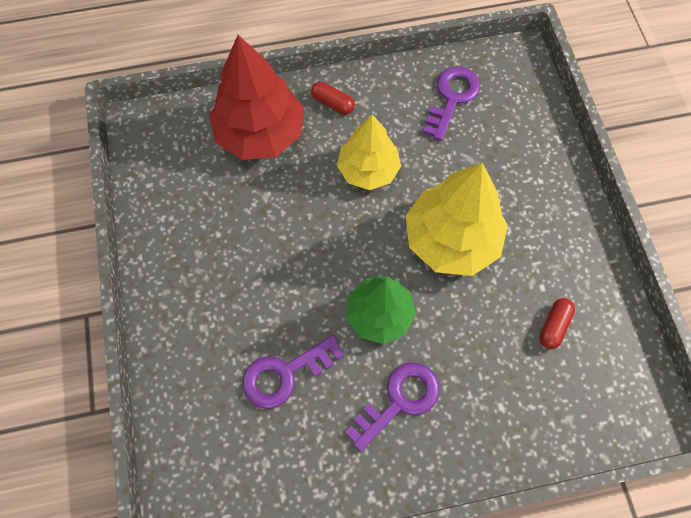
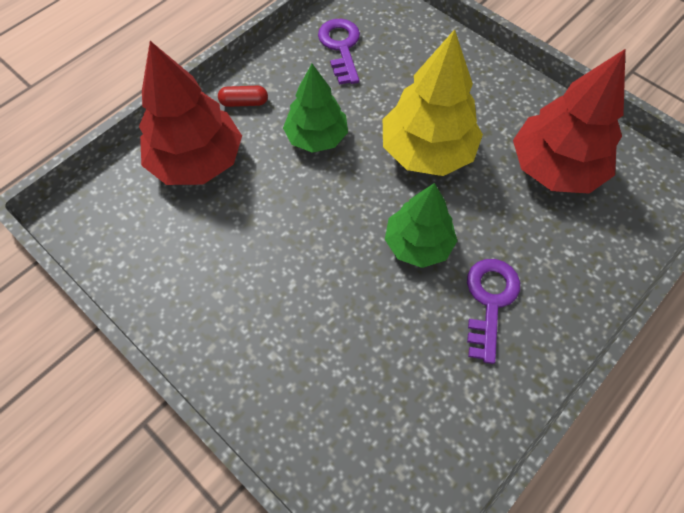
camera: 35 degrees left, 5 degrees down
(285, 374) = (378, 344): purple key -> none
(368, 170) = (316, 137): yellow tree -> green tree
(553, 326) = (555, 167): red capsule -> red tree

